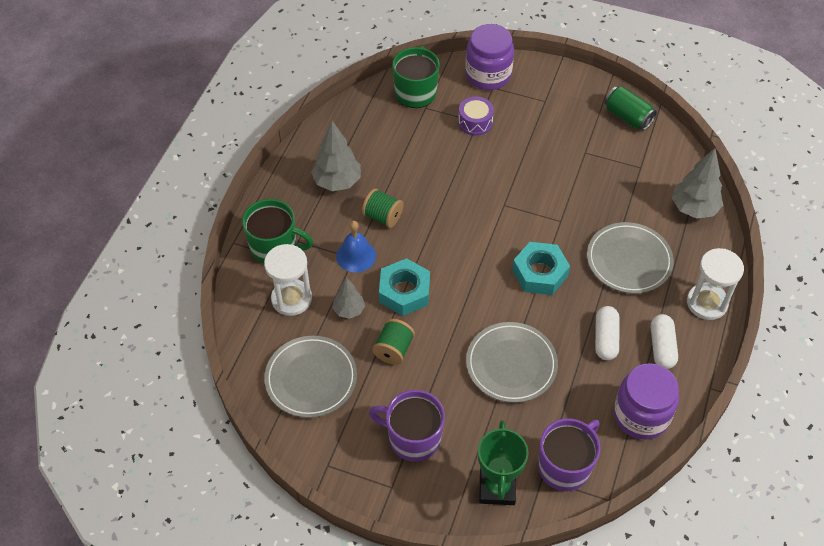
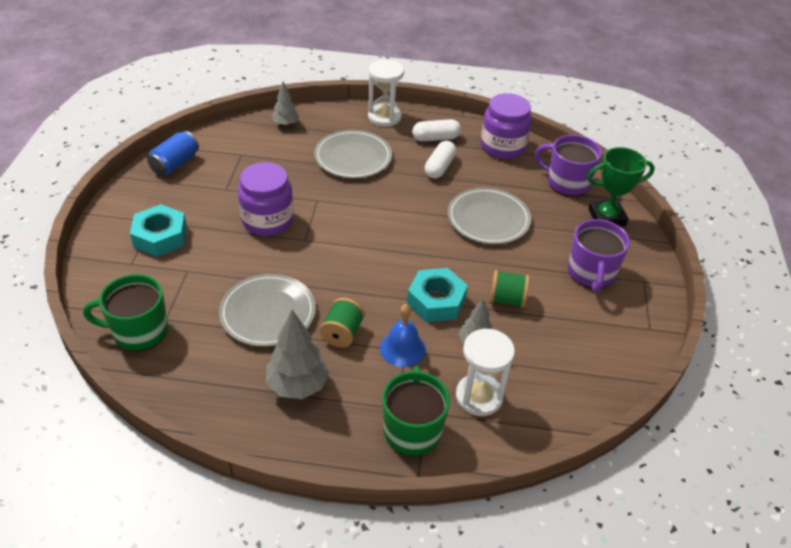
camera: 105 degrees left, 10 degrees down
(311, 379) = (568, 359): grey plate -> grey plate (268, 313)
(475, 122) = (188, 272): purple drum -> none
(488, 75) = (110, 269): purple jar -> purple jar (268, 220)
(540, 273) = (383, 209): turquoise nut -> turquoise nut (160, 237)
(605, 339) = (439, 167): white capsule -> white capsule turned 60 degrees counterclockwise
(628, 117) = (175, 164): green can -> blue can
(694, 208) = (286, 124): grey tree -> grey tree, size x0.60

